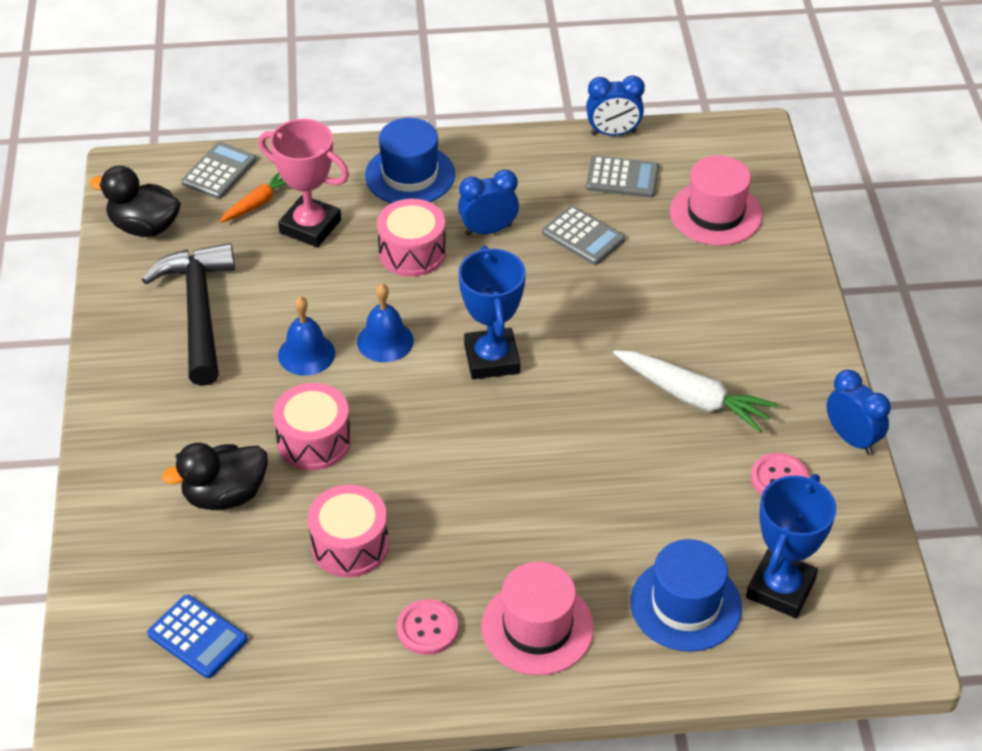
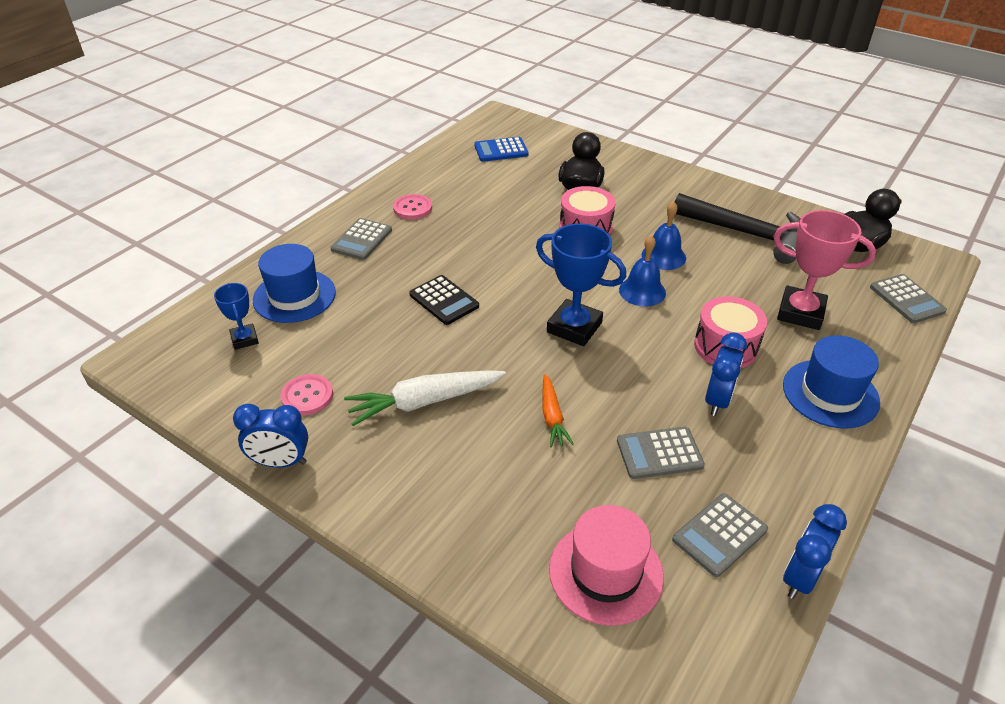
camera: 130 degrees right, 5 degrees down
(257, 203) = (850, 301): orange carrot -> orange carrot (552, 417)
(310, 226) = (800, 312): pink trophy -> pink trophy turned 45 degrees clockwise
(350, 545) = (496, 209): pink drum -> none
(537, 627) = (361, 240): pink hat -> grey calculator
(557, 476) = (444, 300): none -> black calculator
(780, 588) = (244, 339): blue trophy -> blue trophy, size x0.56

